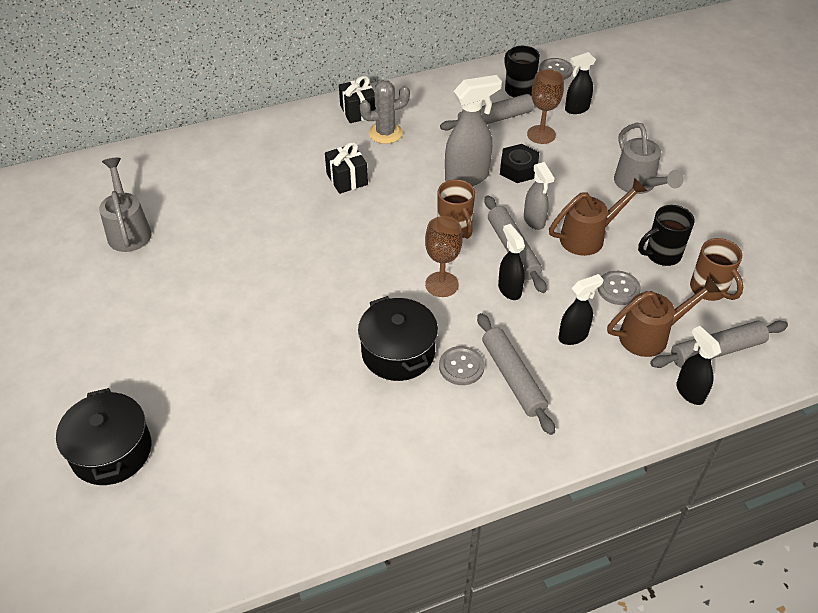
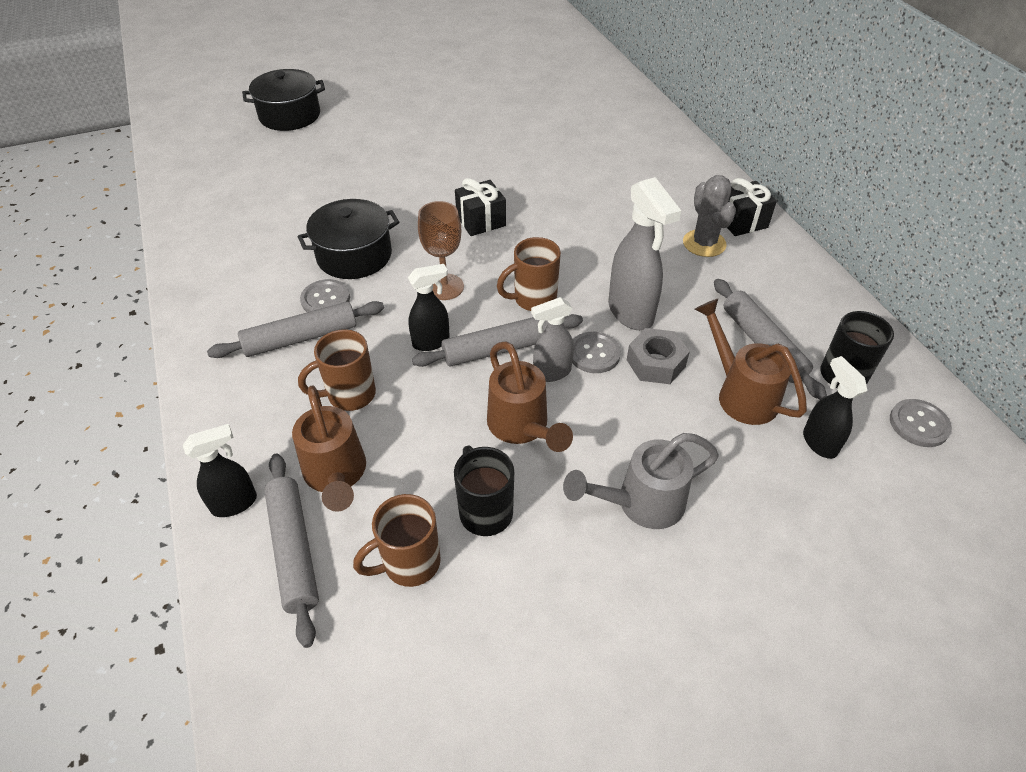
camera: 90 degrees right, 0 degrees up
(128, 230) = (527, 97): grey watering can -> none
(347, 179) = (613, 216): black gift -> black gift (481, 221)
(518, 169) = (655, 363): black nut -> grey nut
(541, 134) = (740, 393): brown goblet -> brown watering can
(573, 336) = (349, 395): black spray bottle -> brown mug
(618, 289) = (422, 449): grey button -> grey button (594, 354)

